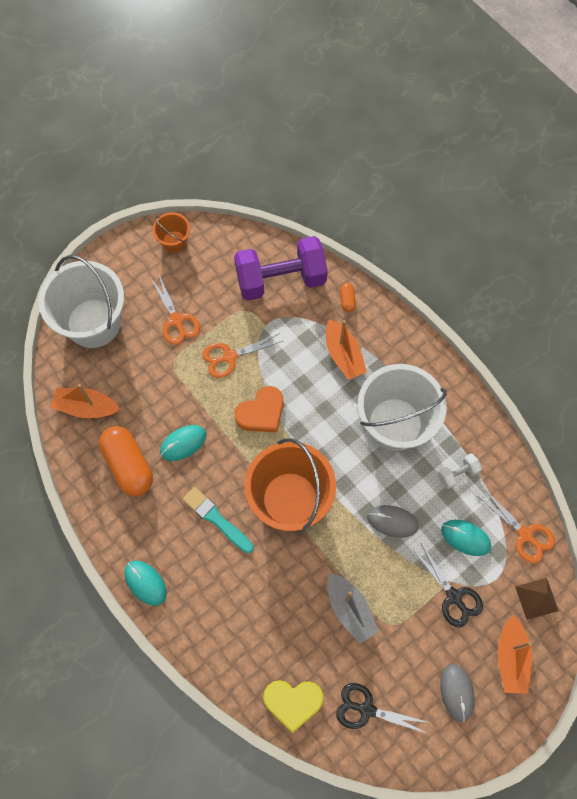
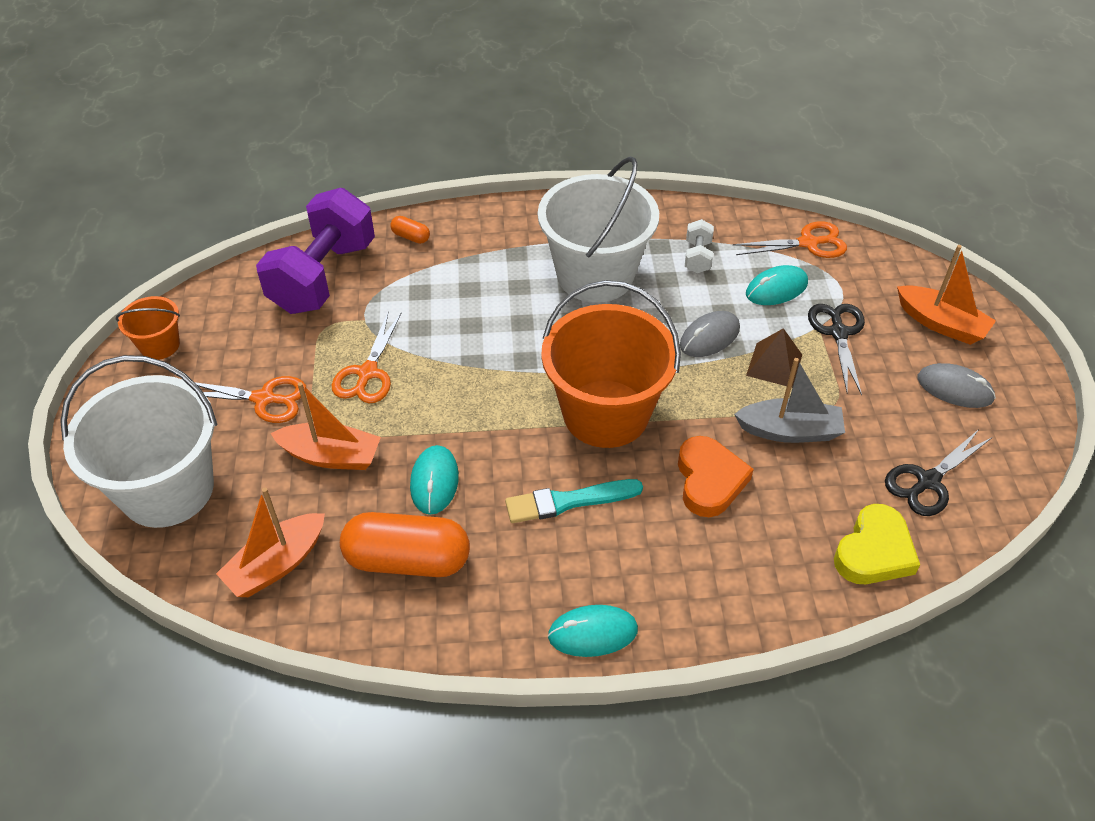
camera: 55 degrees left, 20 degrees down
(261, 413) = (470, 381): orange heart -> orange heart (709, 480)
(343, 355) = (472, 273): orange boat -> orange boat (331, 456)
(454, 596) = (838, 333): black scissors -> black scissors turned 90 degrees counterclockwise
(536, 598) = (886, 271): brown pyramid -> brown pyramid (774, 365)

